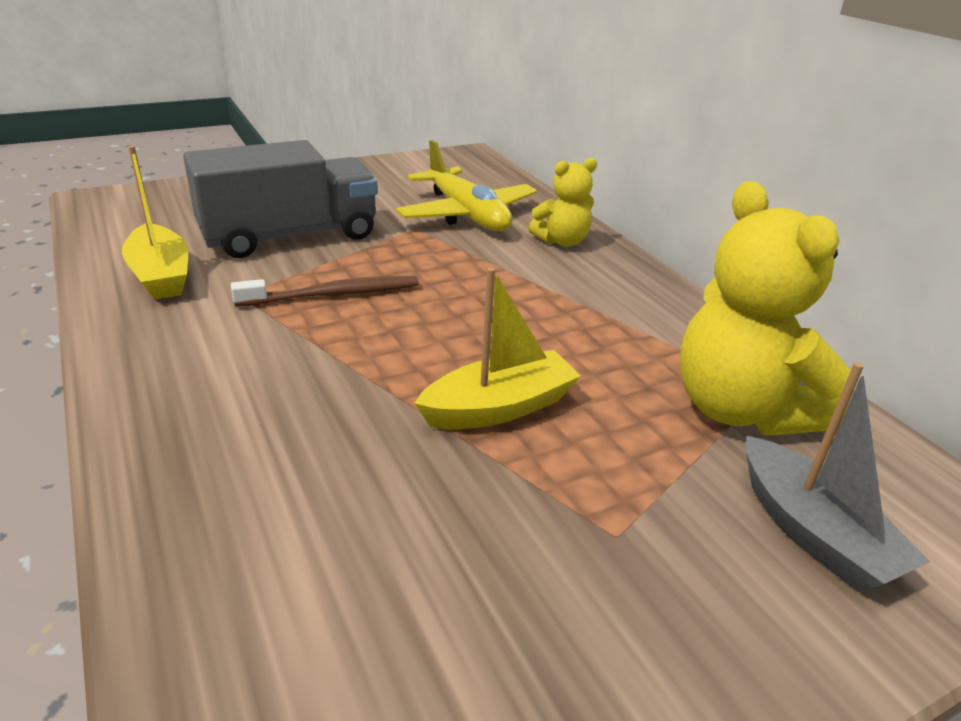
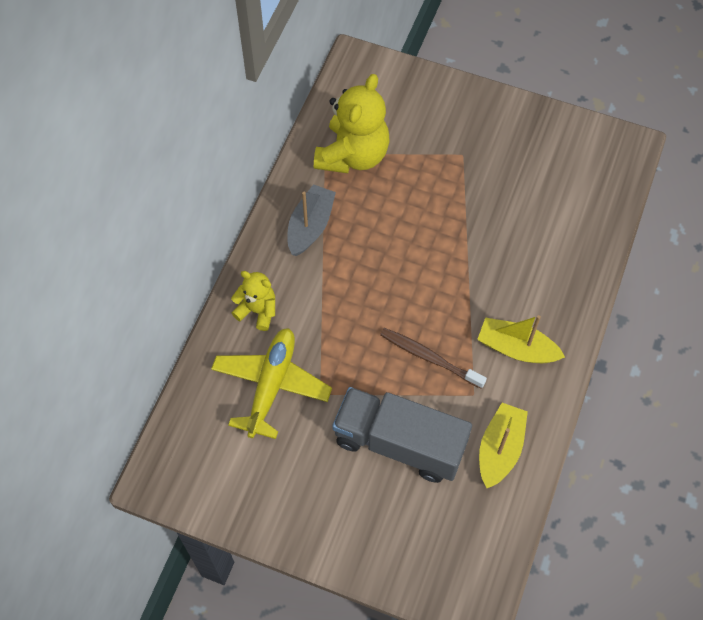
camera: 130 degrees left, 30 degrees up
(499, 408) = (437, 227): yellow boat -> yellow boat (516, 348)
(813, 532) = (406, 109): grey boat -> grey boat (310, 226)

